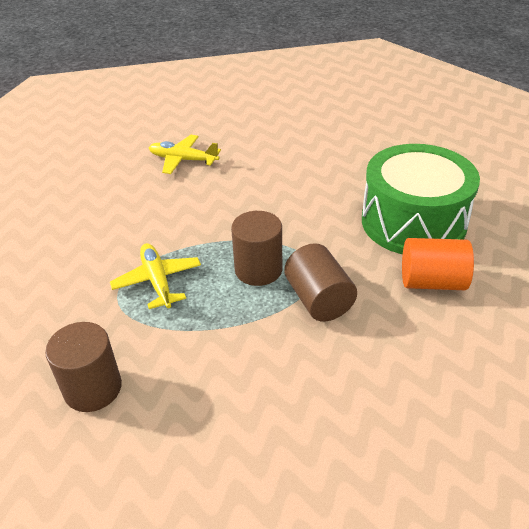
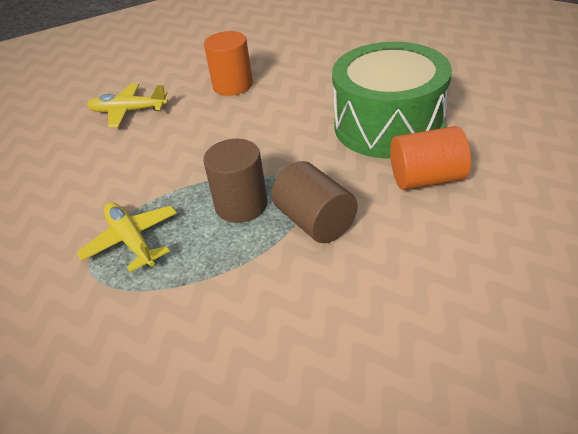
camera: 10 degrees left, 0 degrees up
(93, 388) = (84, 376): brown cylinder -> none
(281, 153) = (233, 85): none -> orange cylinder

